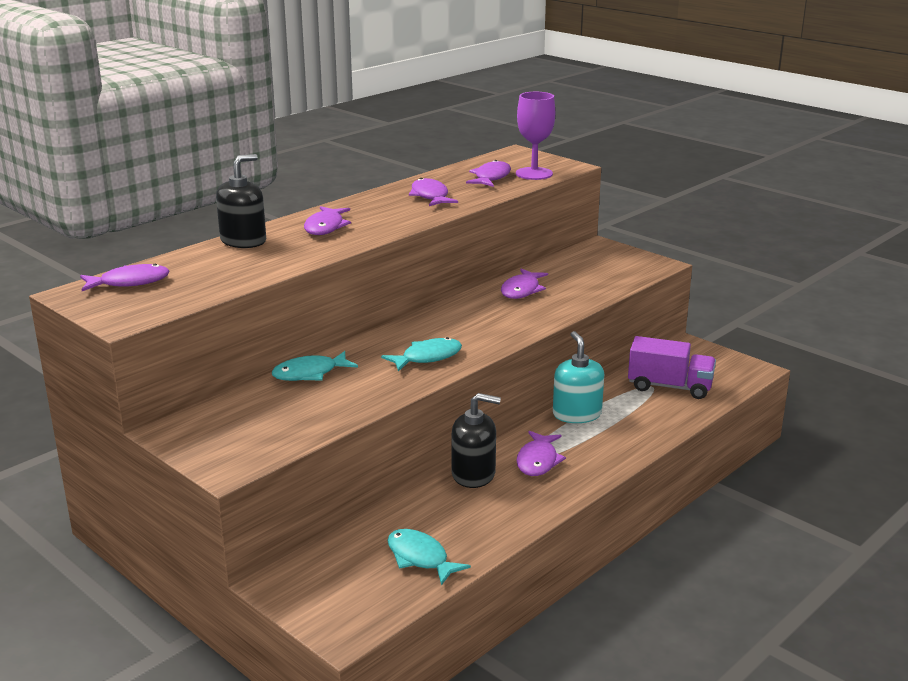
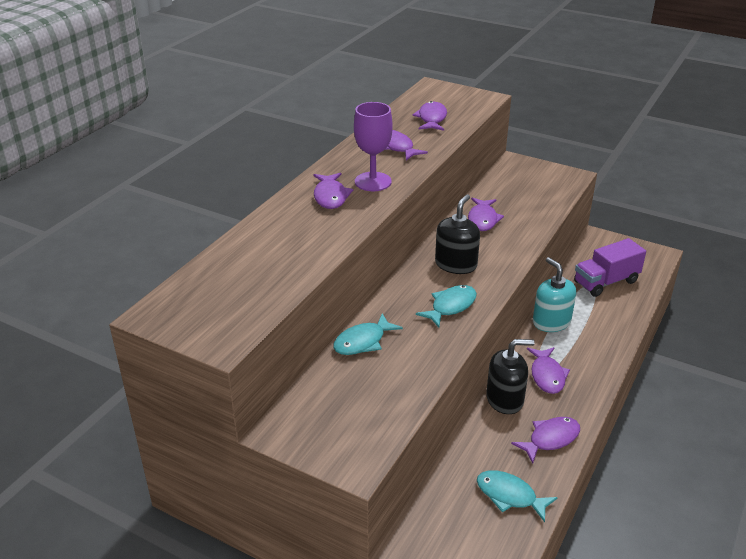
camera: 15 degrees left, 10 degrees up
(129, 282) = (197, 292): purple fish -> purple fish (550, 439)
(243, 241) = (268, 224): black soap dispenser -> black soap dispenser (456, 264)
(534, 174) = (464, 110): purple goblet -> purple goblet (373, 182)
(669, 387) = (606, 282): purple truck -> purple truck turned 150 degrees clockwise

